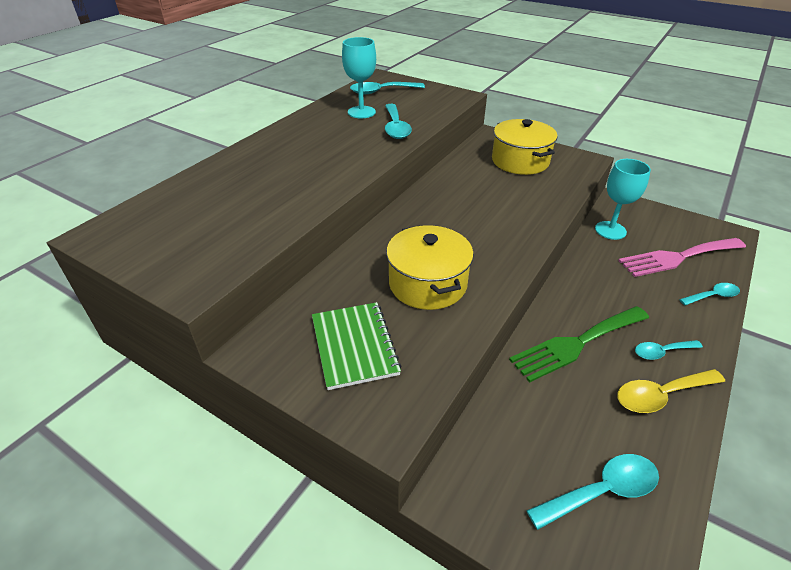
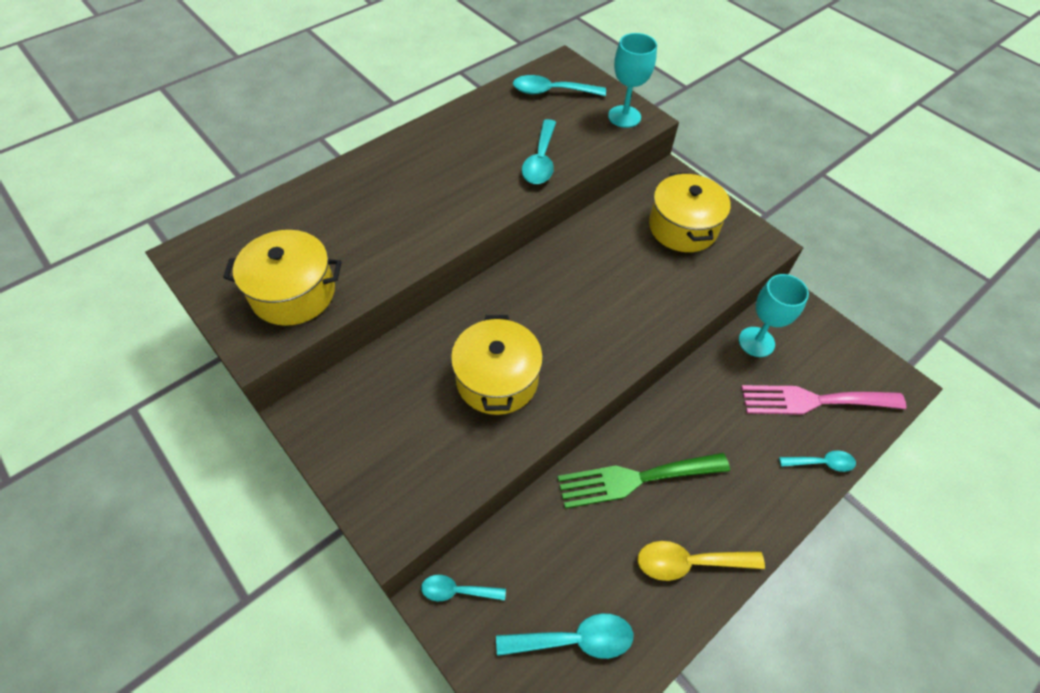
camera: 15 degrees right, 15 degrees up
(215, 243) = (293, 293): none -> yellow pot
(354, 346) = (396, 435): green notebook -> none
(361, 112) = (512, 125): turquoise goblet -> turquoise goblet (624, 116)
(662, 352) = (720, 514): turquoise spoon -> turquoise spoon (457, 591)

